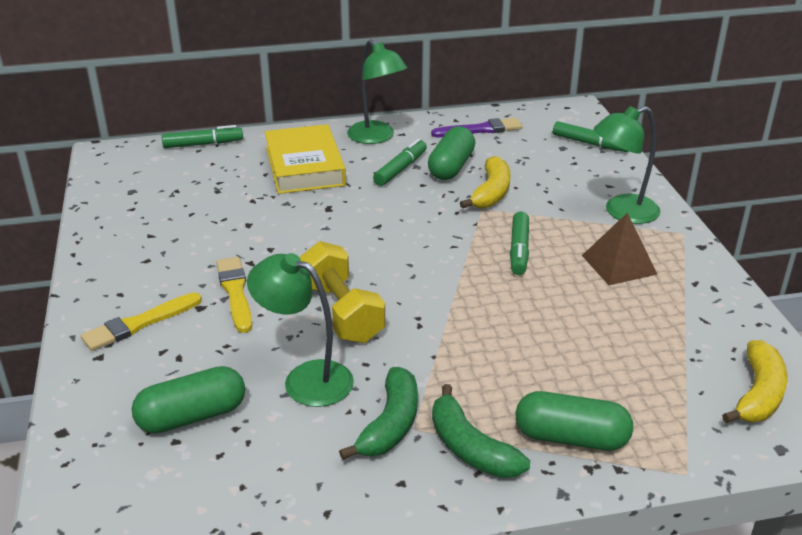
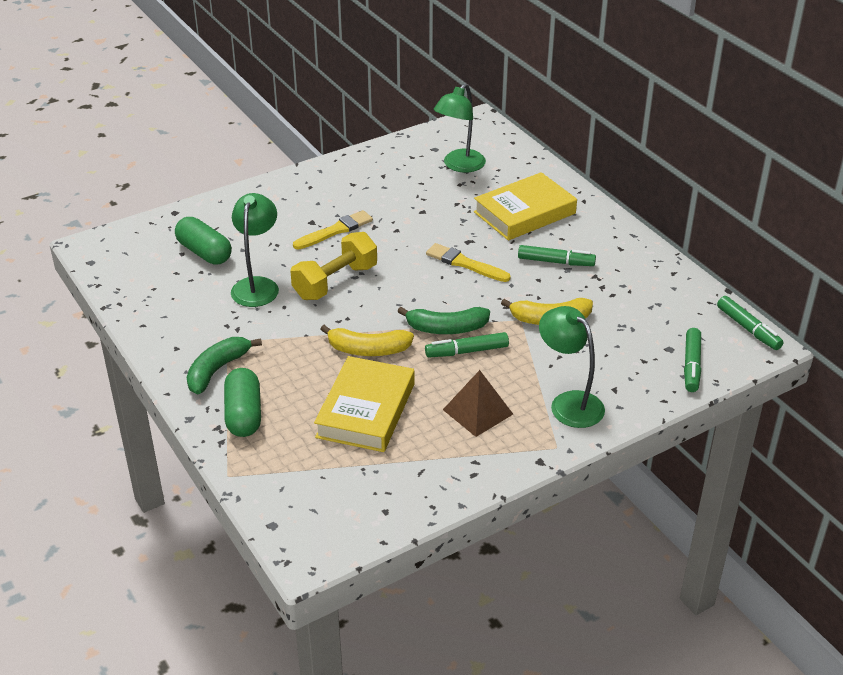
camera: 70 degrees right, 5 degrees up
(139, 324) = (282, 204): yellow brush -> yellow brush (465, 264)
(203, 144) = (524, 156): green marker -> green marker (748, 329)
(376, 137) = (602, 236): green lamp -> green lamp (459, 166)
(390, 424) = (227, 331): green banana -> green banana (446, 328)
(451, 167) = (579, 288): green capsule -> none
(480, 130) = (664, 291): purple brush -> none
(594, 337) = (365, 410): none -> yellow book
(758, 394) = (332, 509): yellow banana -> yellow banana (368, 350)

